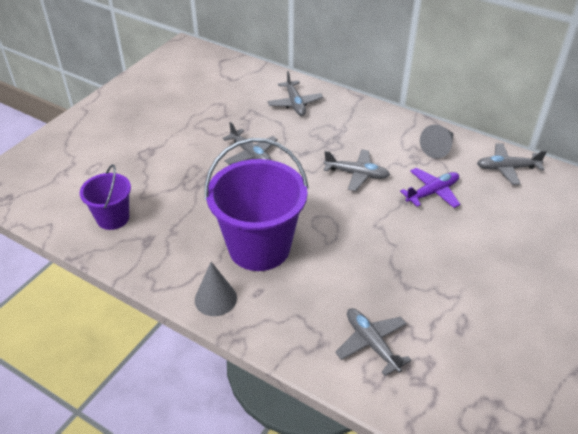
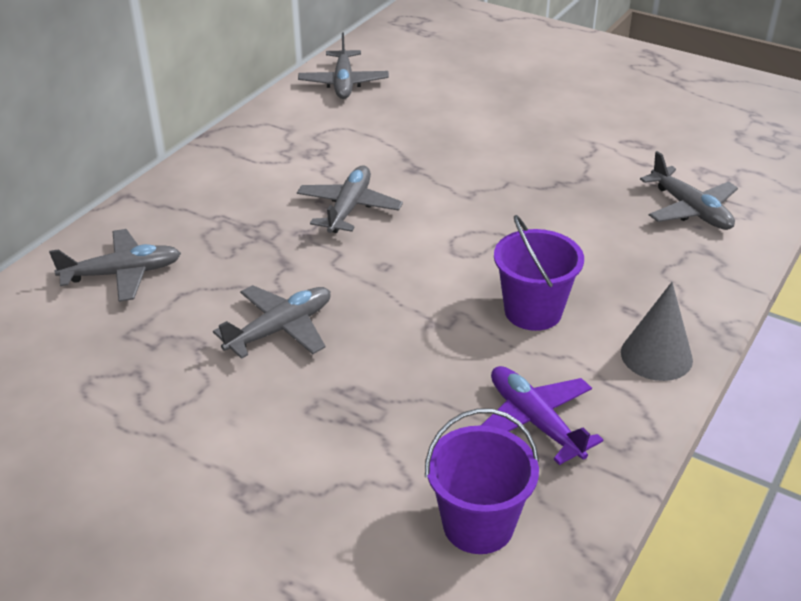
camera: 90 degrees left, 5 degrees down
(259, 247) = (533, 311): purple bucket -> purple bucket, size x0.54
(371, 343) = (690, 209): grey plane -> grey plane turned 90 degrees counterclockwise
(432, 192) = (395, 144): purple plane -> purple plane (534, 421)
(438, 148) = (290, 130): grey cone -> none

